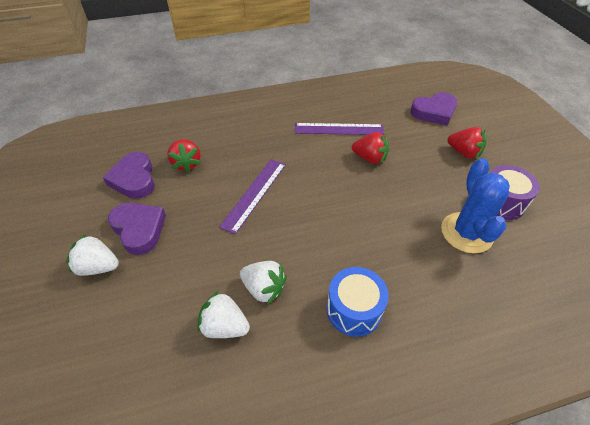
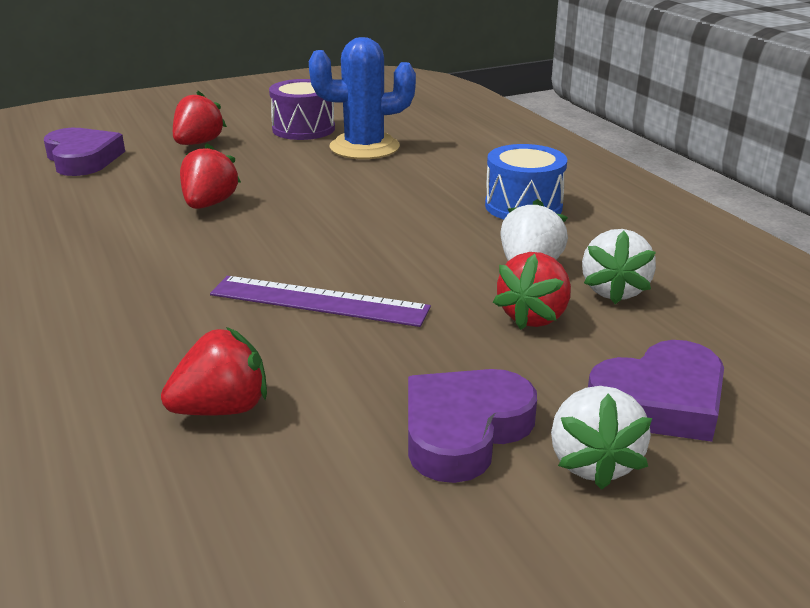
camera: 100 degrees left, 20 degrees down
(134, 179) = (291, 491): purple heart -> purple heart (660, 401)
(211, 276) = (534, 316): none -> red strawberry
(339, 129) = (114, 233): purple ruler -> none

